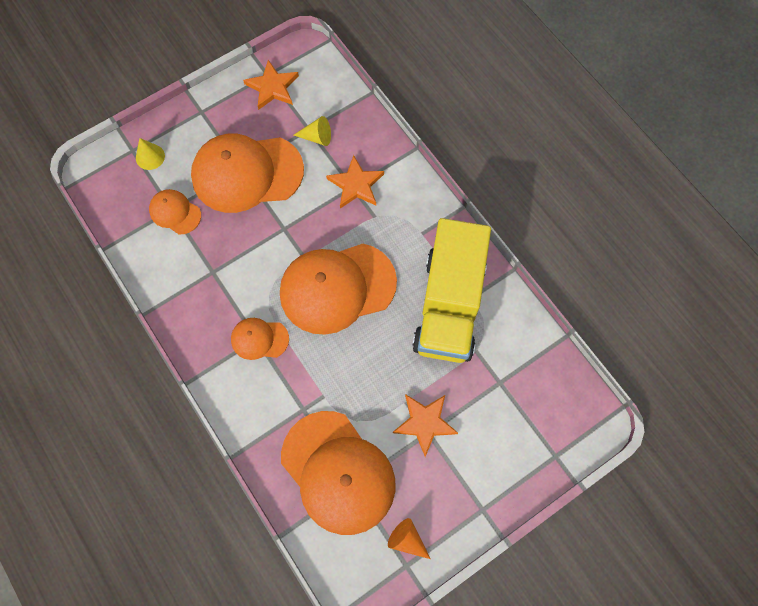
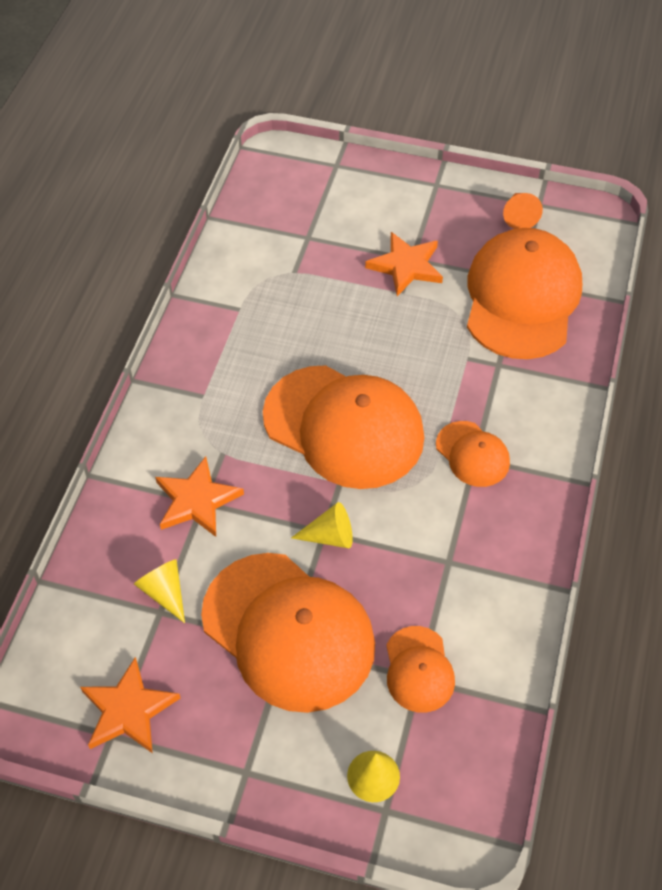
camera: 130 degrees left, 15 degrees down
(278, 229) = (330, 536): none -> yellow cone
(449, 305) = (267, 321): yellow truck -> none

